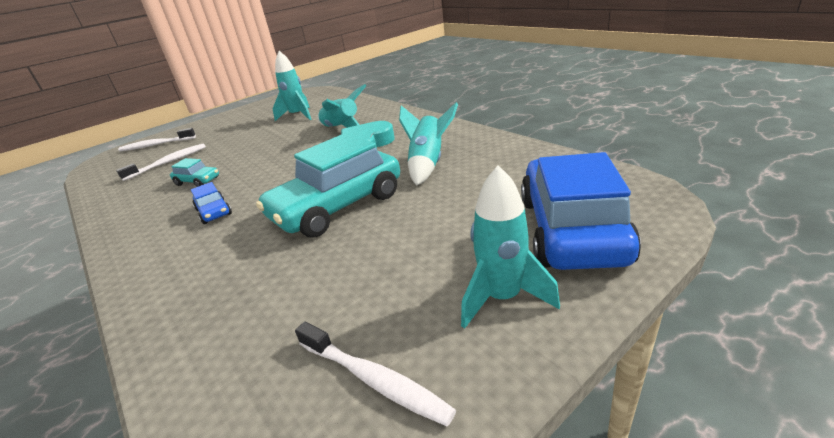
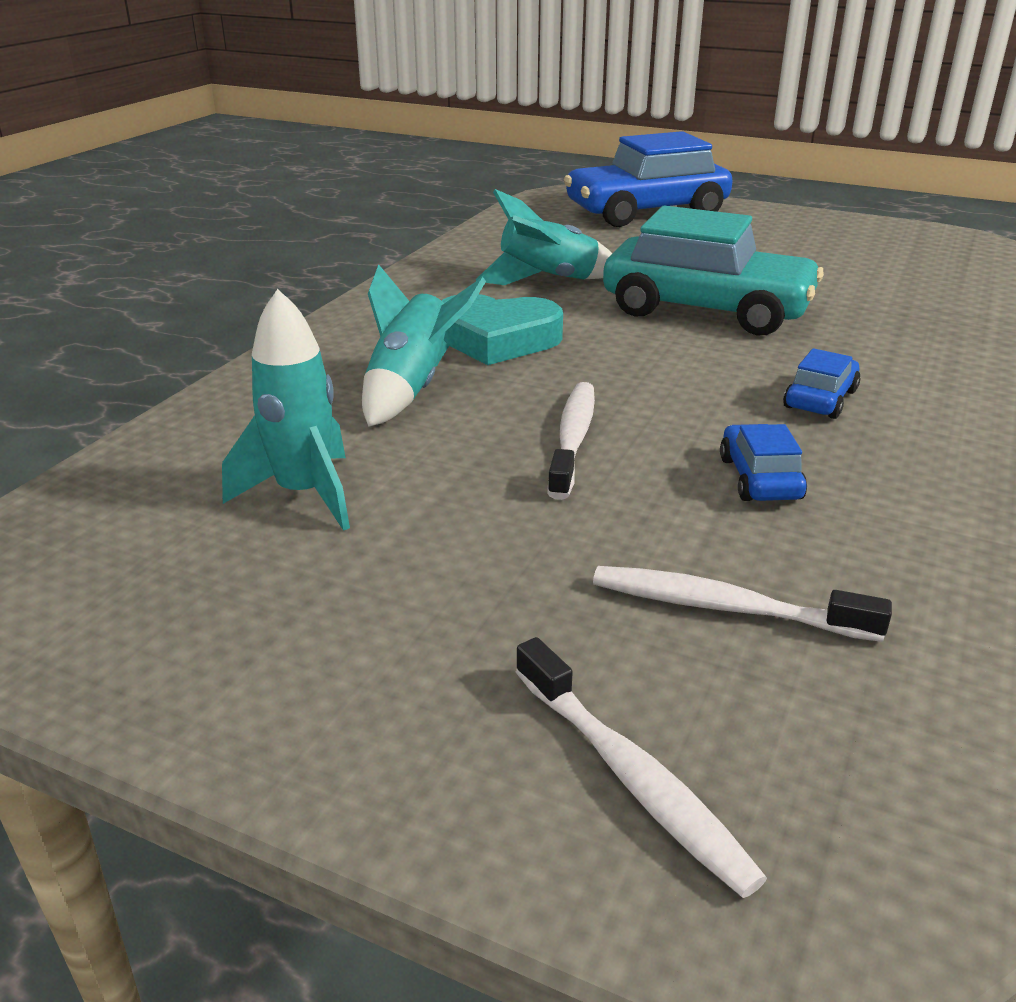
camera: 120 degrees left, 0 degrees up
(197, 181) = (760, 478): turquoise car -> blue car
(374, 380) = (888, 243): white toothbrush -> white toothbrush (573, 438)
(502, 298) = (761, 223): turquoise rocket -> none

